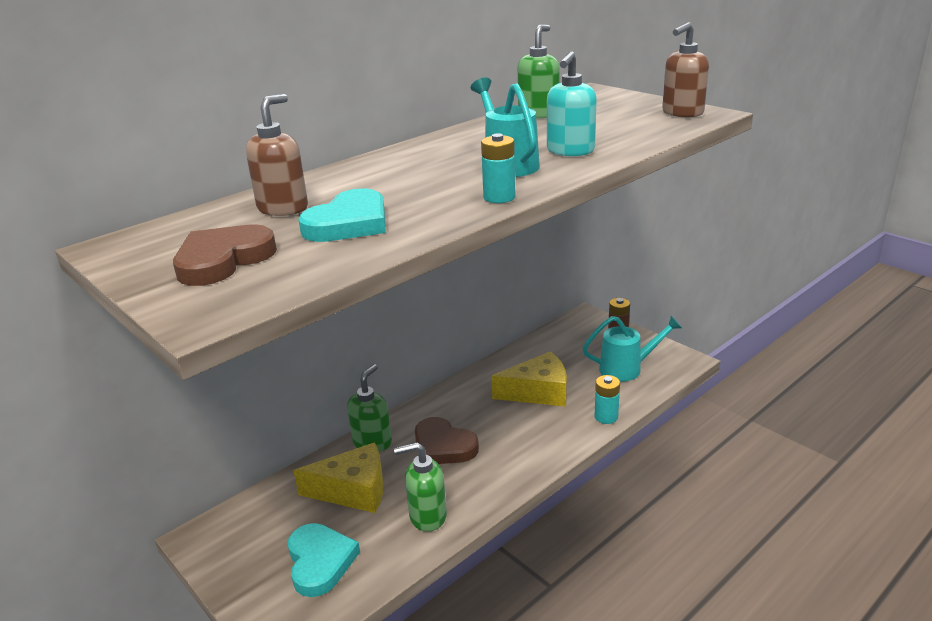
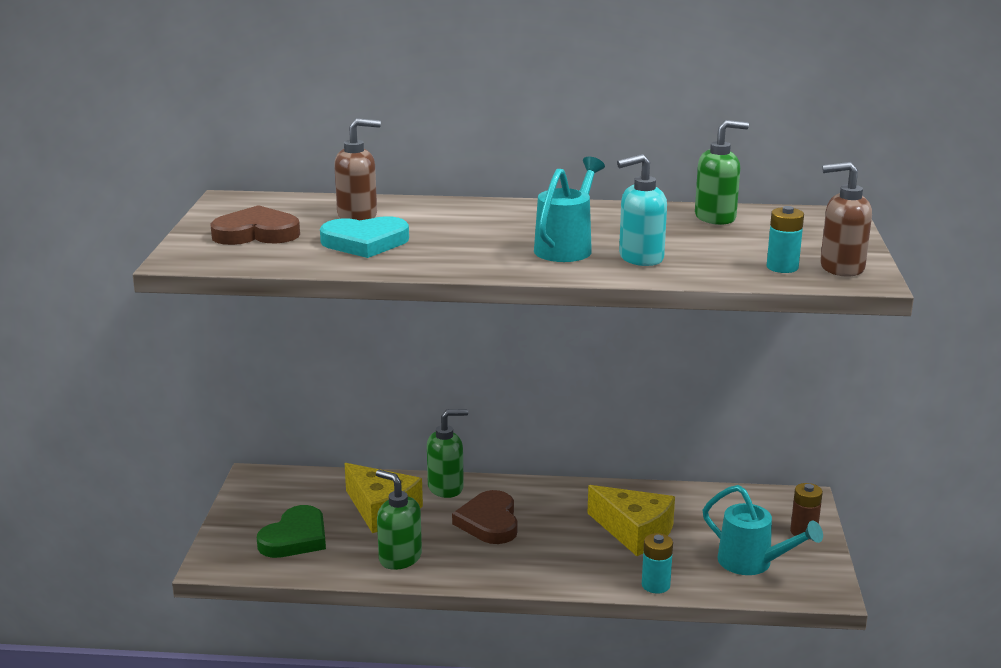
camera: 45 degrees right, 5 degrees down
(320, 561) = (295, 538): turquoise heart -> green heart
(499, 197) = (491, 268): turquoise battery -> turquoise battery (782, 267)

